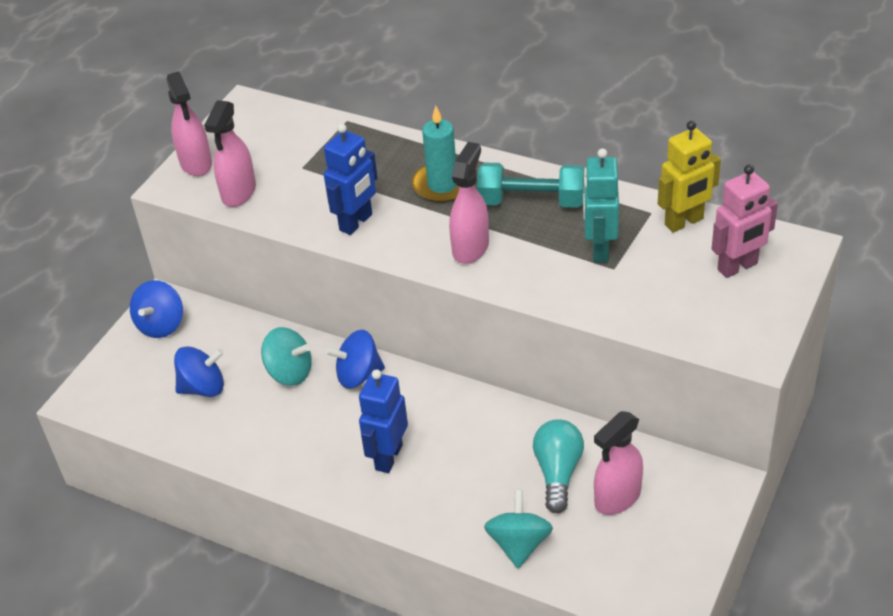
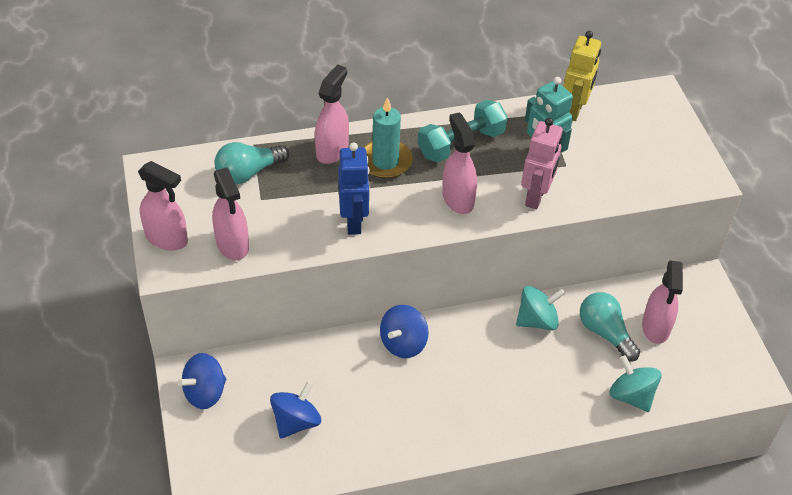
camera: 45 degrees left, 5 degrees up
(161, 325) = (205, 393): blue spinning top -> blue spinning top turned 75 degrees clockwise
(289, 372) = (350, 371): turquoise spinning top -> turquoise spinning top (537, 320)
(316, 142) = (248, 173): none -> turquoise light bulb
(388, 457) = (487, 390): blue robot -> none
(407, 155) = (332, 150): none -> pink spray bottle
(738, 267) = (638, 126): pink robot -> pink robot (536, 197)

